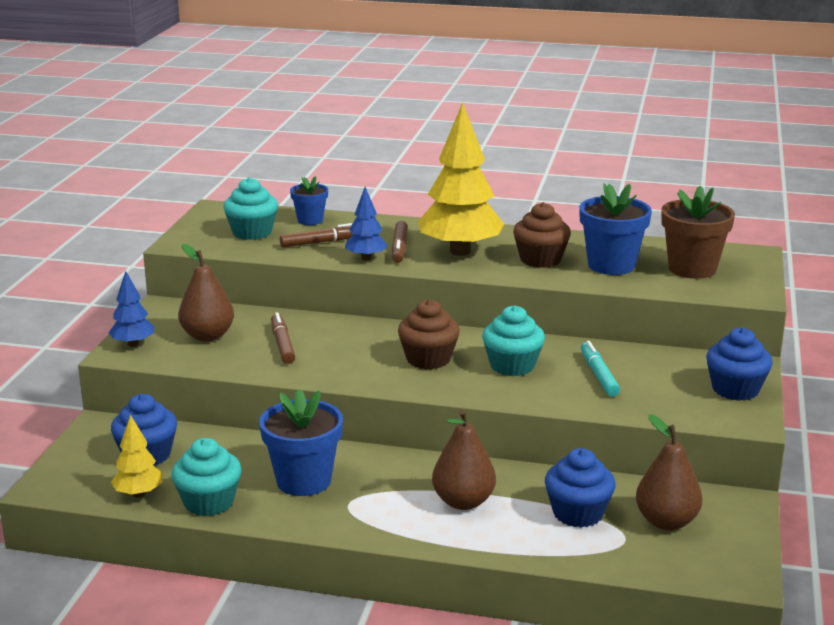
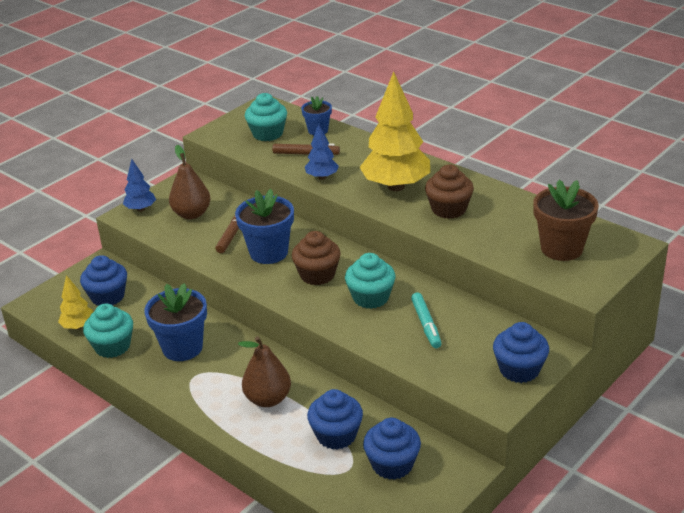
camera: 30 degrees right, 10 degrees up
(399, 248) = (355, 172): brown marker -> none
(598, 375) = (426, 325): turquoise marker -> turquoise marker turned 150 degrees clockwise
(611, 265) = (498, 229): blue flower pot -> blue flower pot (269, 252)
(666, 522) = (392, 464): brown pear -> blue cupcake

